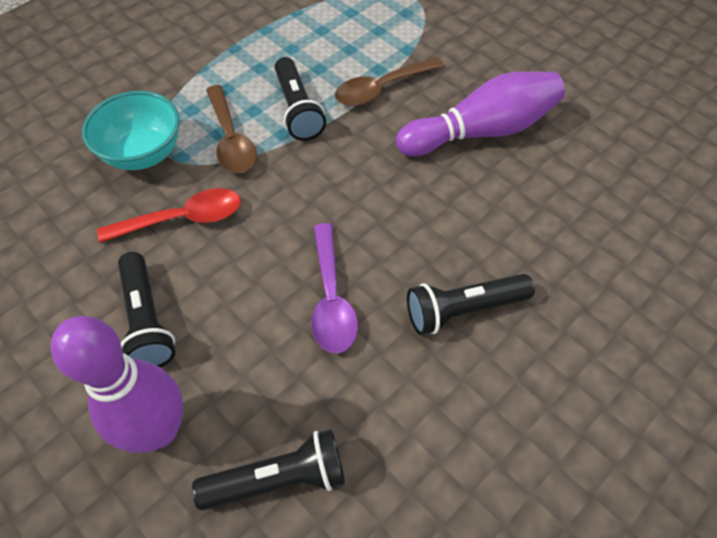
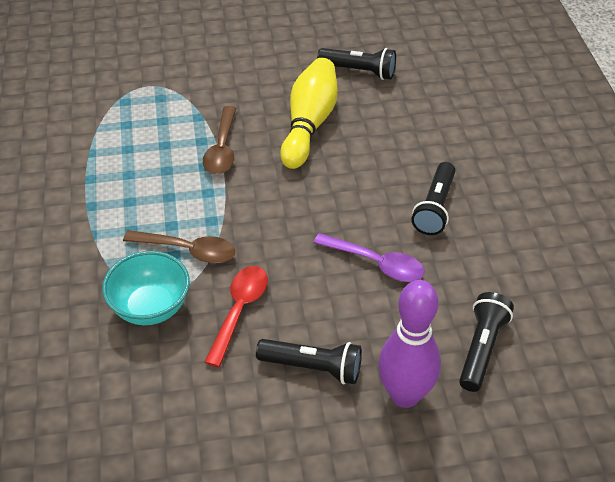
camera: 55 degrees left, 10 degrees down
(297, 110) = (196, 201): black flashlight -> black flashlight (359, 71)
(481, 131) = (309, 124): purple bowling pin -> yellow bowling pin

